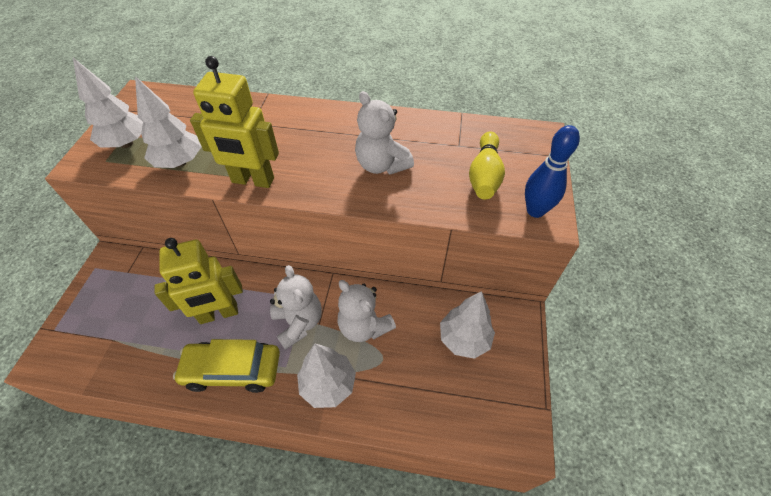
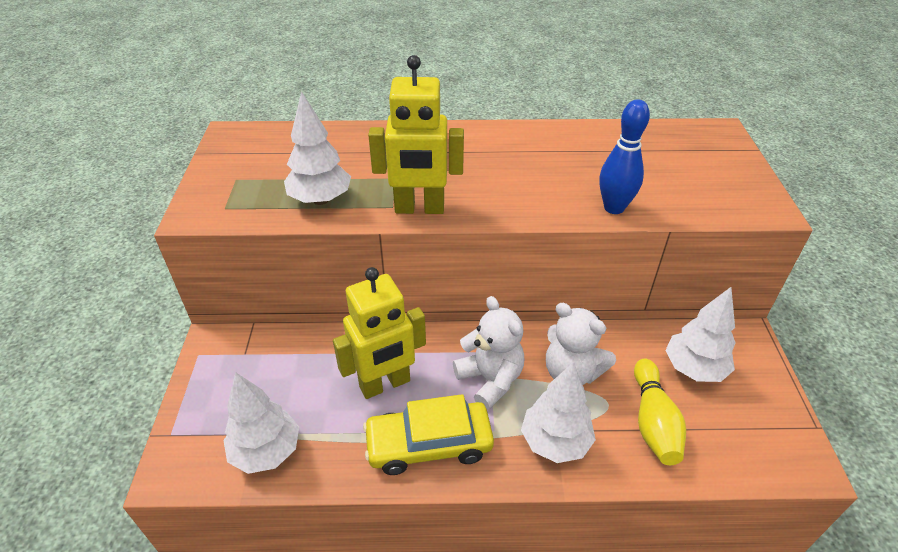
camera: 10 degrees left, 10 degrees down
(126, 143) = (243, 187): white tree -> white tree (266, 451)
(381, 165) = (561, 177): white teddy bear -> none
(484, 175) = (680, 176): yellow bowling pin -> yellow bowling pin (653, 422)
(535, 211) = (751, 203): blue bowling pin -> blue bowling pin (614, 208)

